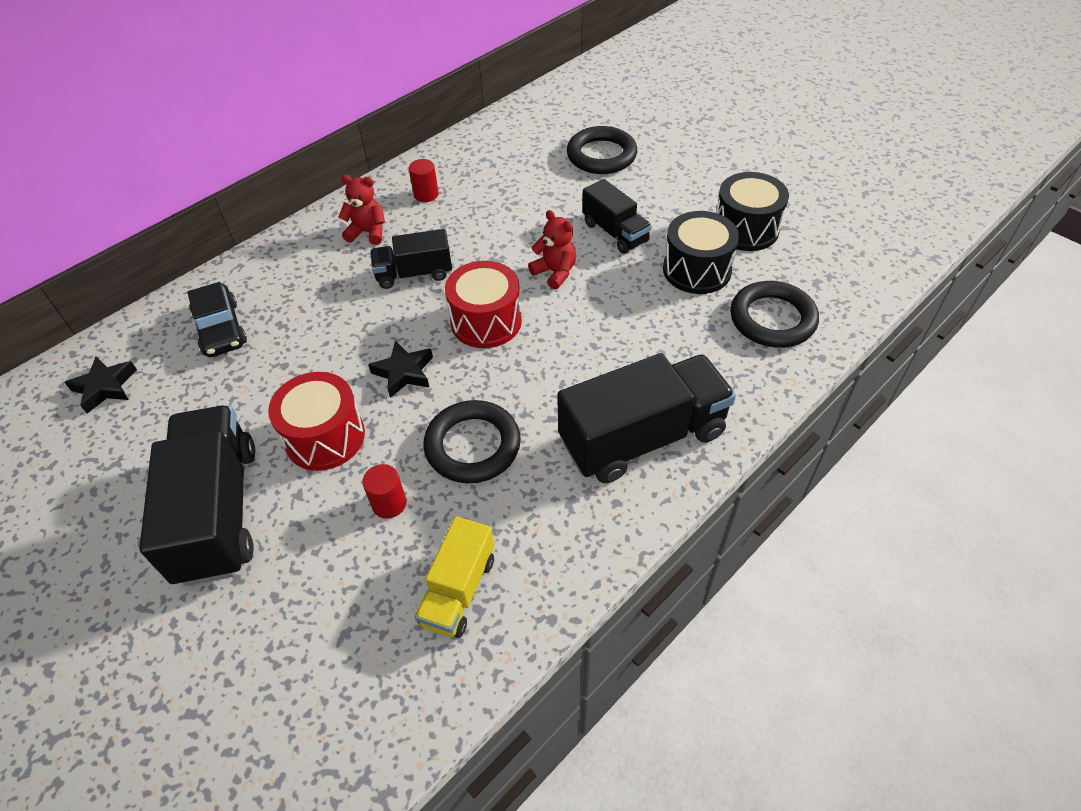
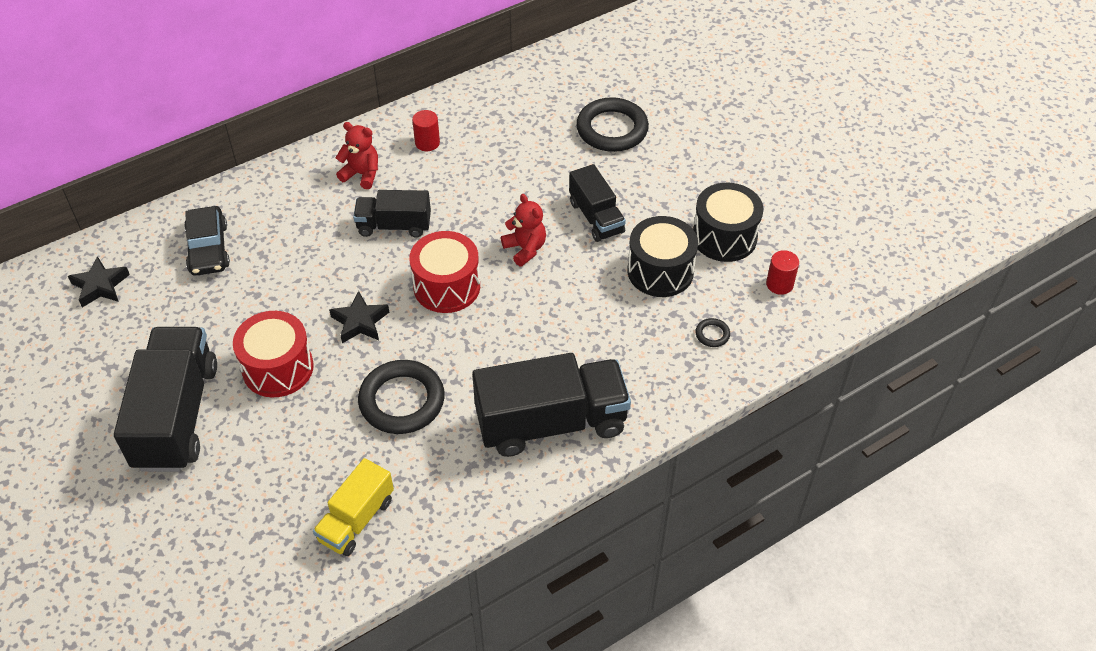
camera: 10 degrees right, 0 degrees up
(389, 503) = (318, 437): red cylinder -> red cylinder (779, 284)
(772, 319) = (712, 334): black ring -> black ring, size x0.42

